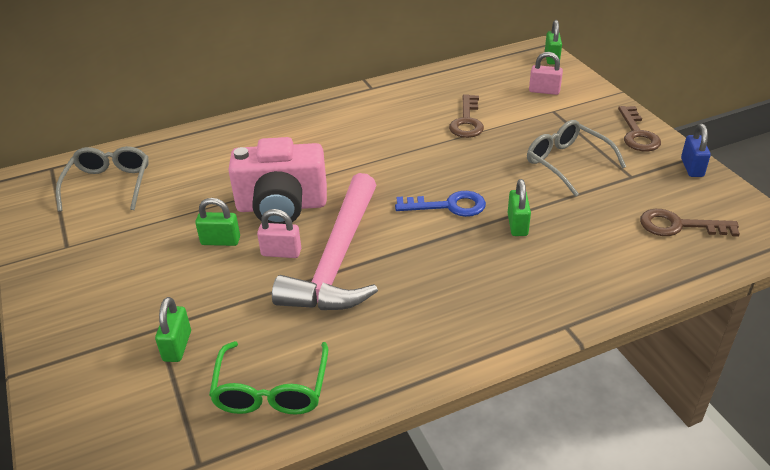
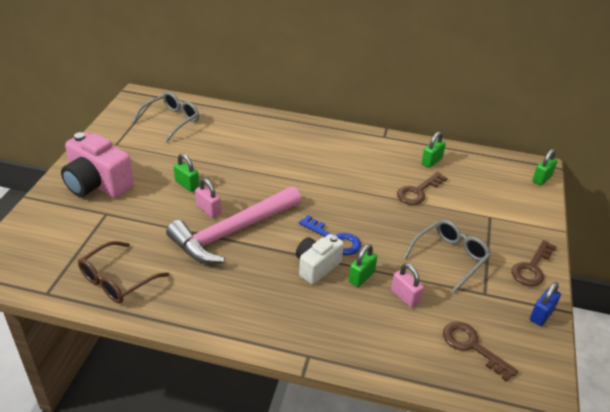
camera: 35 degrees right, 0 degrees up
(177, 346) = (103, 228): green padlock -> green padlock (431, 161)
(271, 390) = (117, 280): green glasses -> brown glasses
(282, 206) = (241, 183): pink camera -> pink camera (97, 184)
(465, 241) = (316, 266): none -> white camera
(544, 91) = (503, 199): pink padlock -> pink padlock (405, 297)
(567, 163) = (450, 257): grey glasses -> grey glasses turned 45 degrees clockwise

